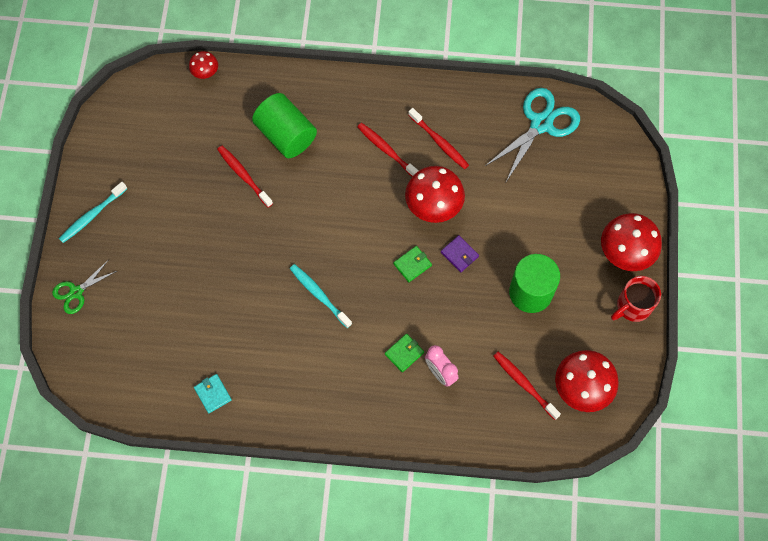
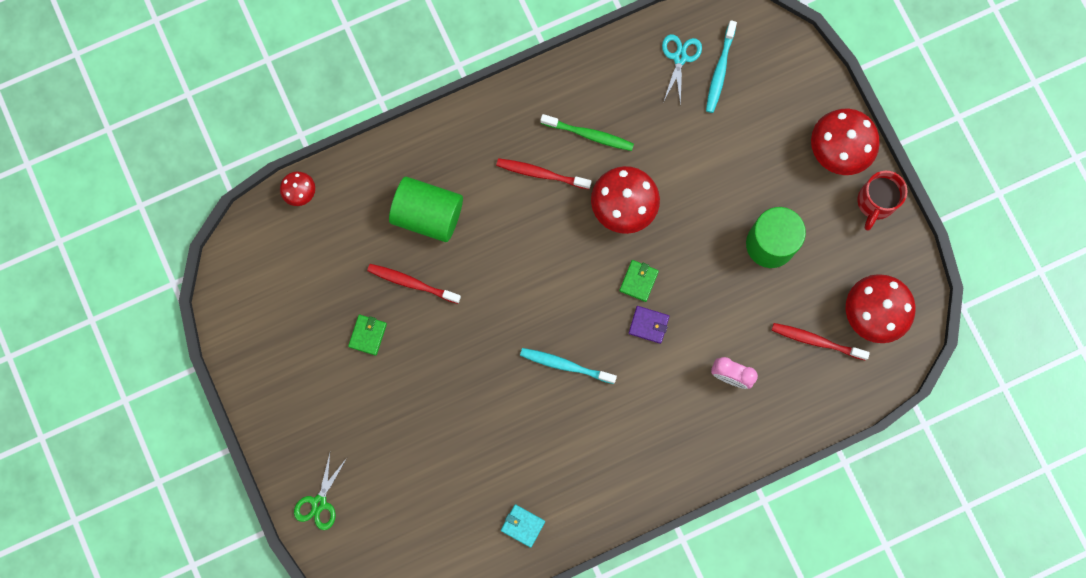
camera: 30 degrees left, 10 degrees up
(92, 215) = (282, 414): turquoise toothbrush -> turquoise toothbrush (720, 71)
(404, 353) = (684, 376): green wallet -> green wallet (368, 335)
(439, 142) = (589, 135): red toothbrush -> green toothbrush
(459, 254) = (678, 244): purple wallet -> purple wallet (648, 325)
(541, 124) = (680, 58): turquoise scissors -> turquoise scissors, size x0.57

